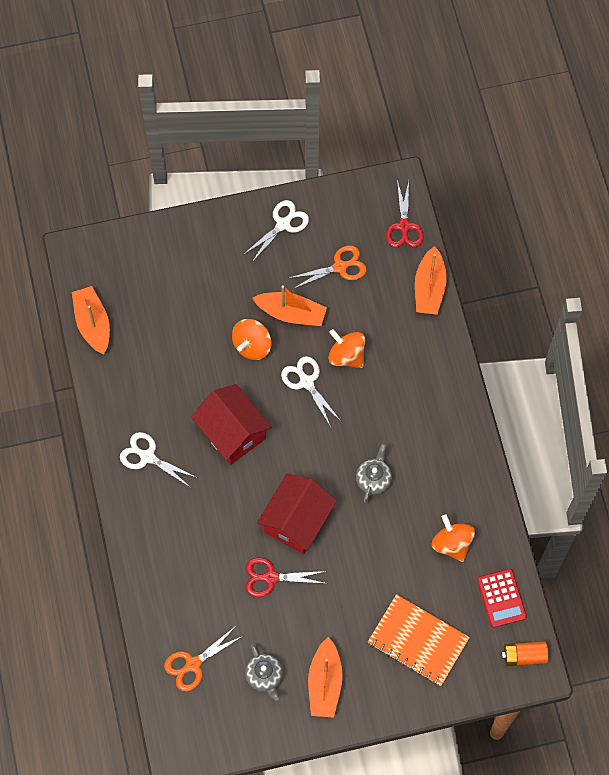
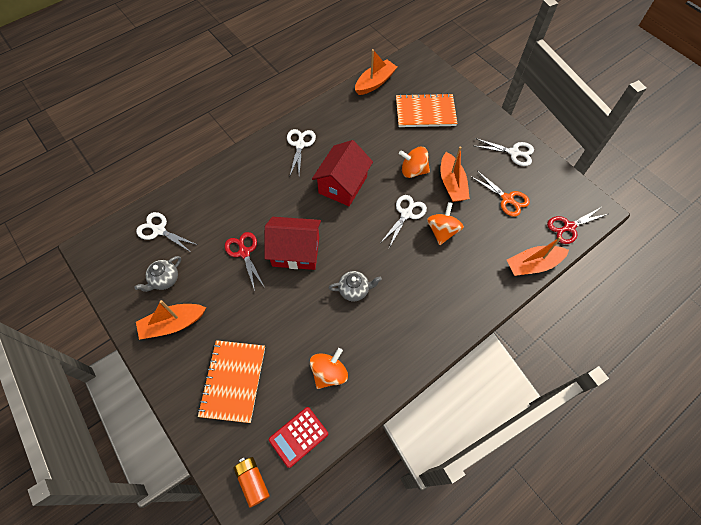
camera: 65 degrees right, 5 degrees down
(172, 288) = (425, 112): none -> orange notebook
(193, 664) = (159, 230): orange scissors -> white scissors

